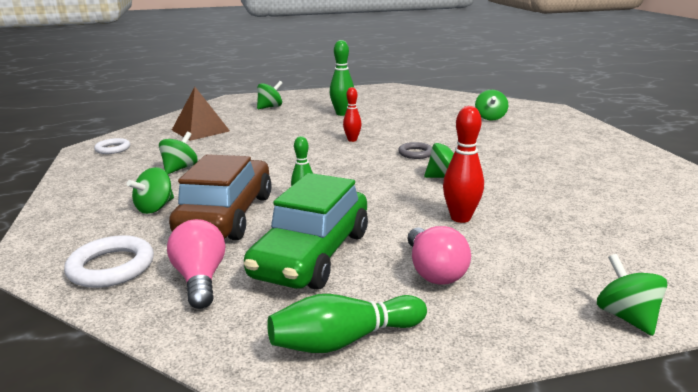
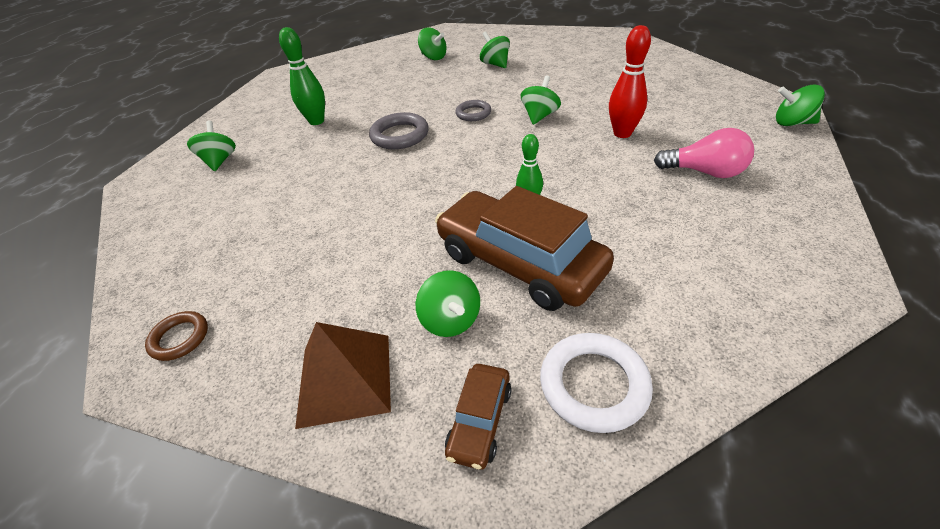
camera: 55 degrees left, 20 degrees up
(72, 237) = (480, 421): none -> brown car
(113, 149) = (180, 338): white ring -> brown ring
(180, 168) = (343, 277): green spinning top -> green spinning top (495, 64)
(200, 130) = (223, 234): brown pyramid -> brown pyramid (344, 379)
(200, 279) = (658, 310): pink light bulb -> none
(312, 254) = (644, 225): green car -> none
(344, 340) = (795, 244): green bowling pin -> none
(352, 140) = (400, 135): red bowling pin -> grey ring

